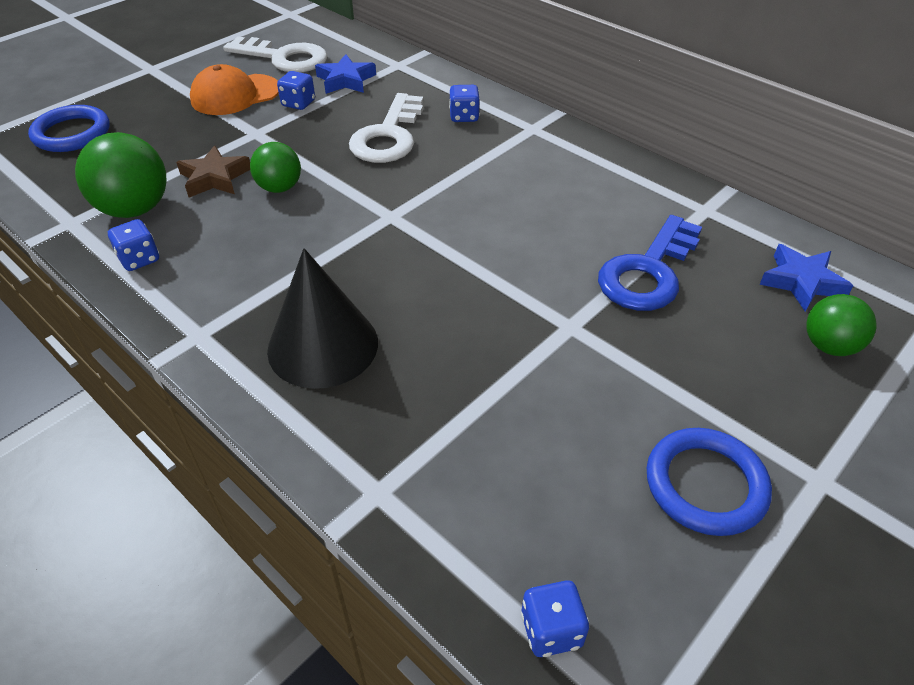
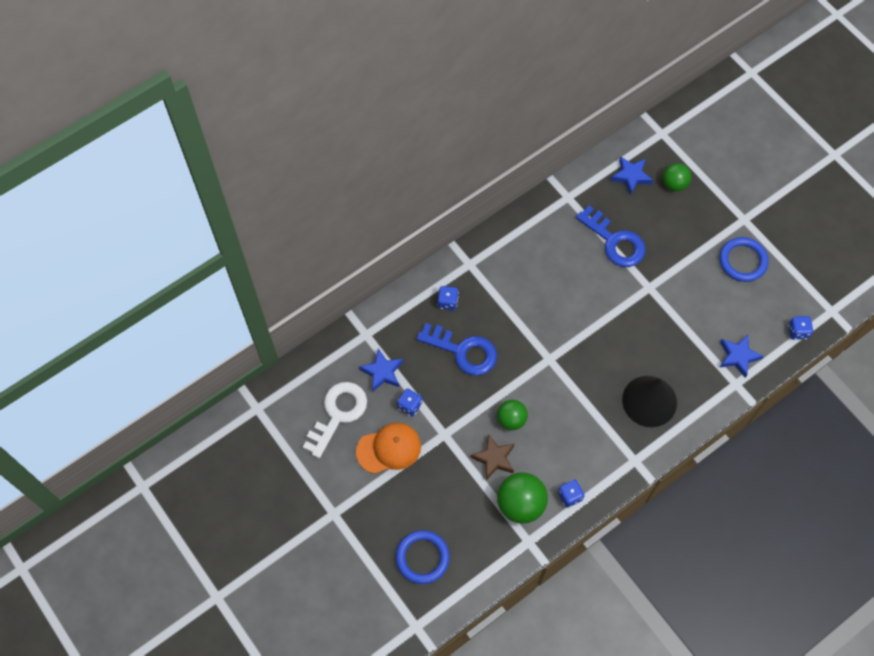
camera: 80 degrees left, 20 degrees up
(235, 95) = (389, 449): orange cap -> orange cap turned 90 degrees counterclockwise
(388, 136) = (463, 351): white key -> blue key
(449, 492) = (738, 356): none -> blue star

